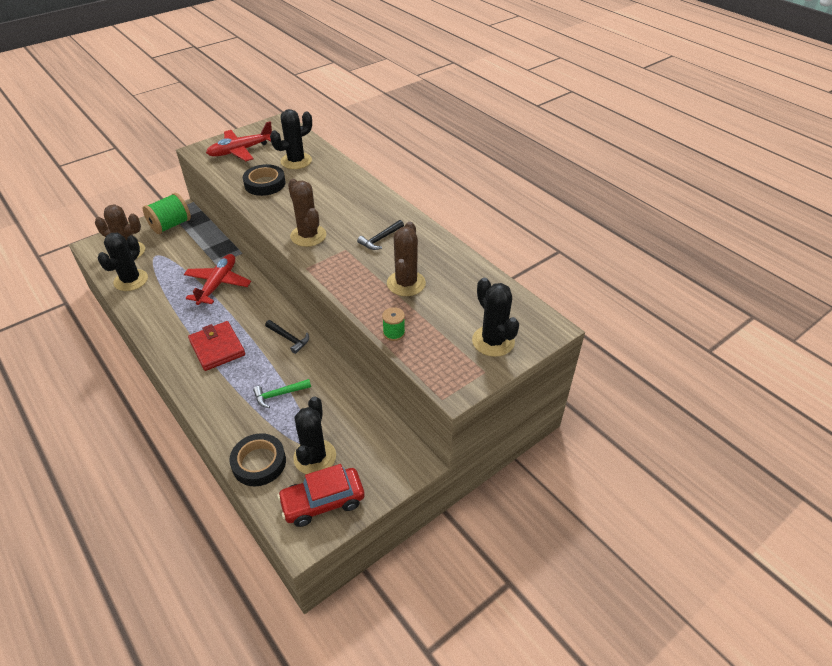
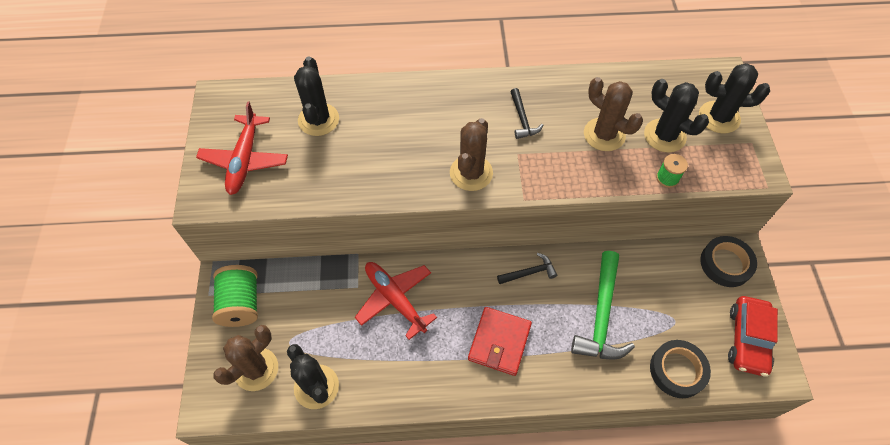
camera: 55 degrees left, 15 degrees up
(217, 348) = (499, 342): red wallet -> red wallet turned 75 degrees counterclockwise
(265, 184) = (339, 167): black tape -> black tape (726, 264)
(279, 394) = (601, 315): green hammer -> green hammer, size x1.90
(308, 236) = (471, 173): brown cactus -> brown cactus turned 75 degrees counterclockwise
(315, 457) = (695, 322): black cactus -> black cactus (664, 136)

